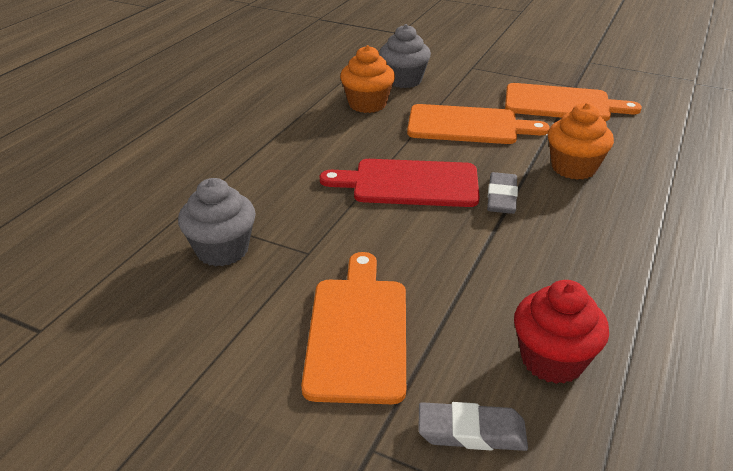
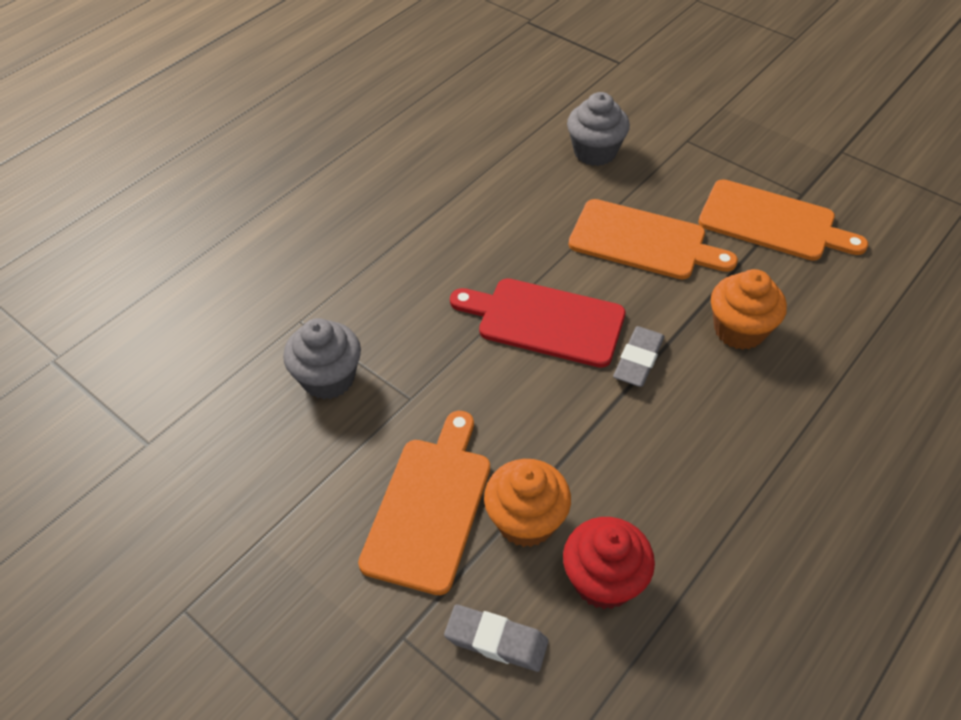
camera: 15 degrees right, 15 degrees up
(367, 104) = (539, 187): orange cupcake -> orange cupcake (526, 521)

